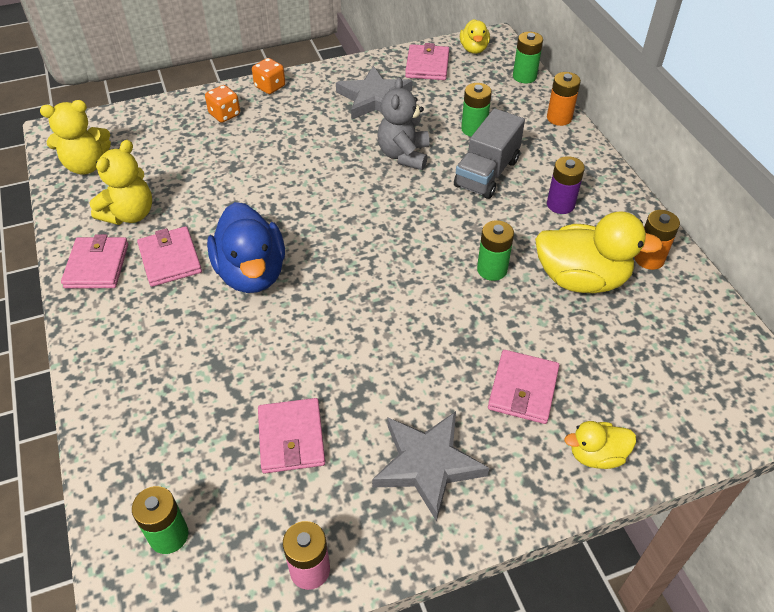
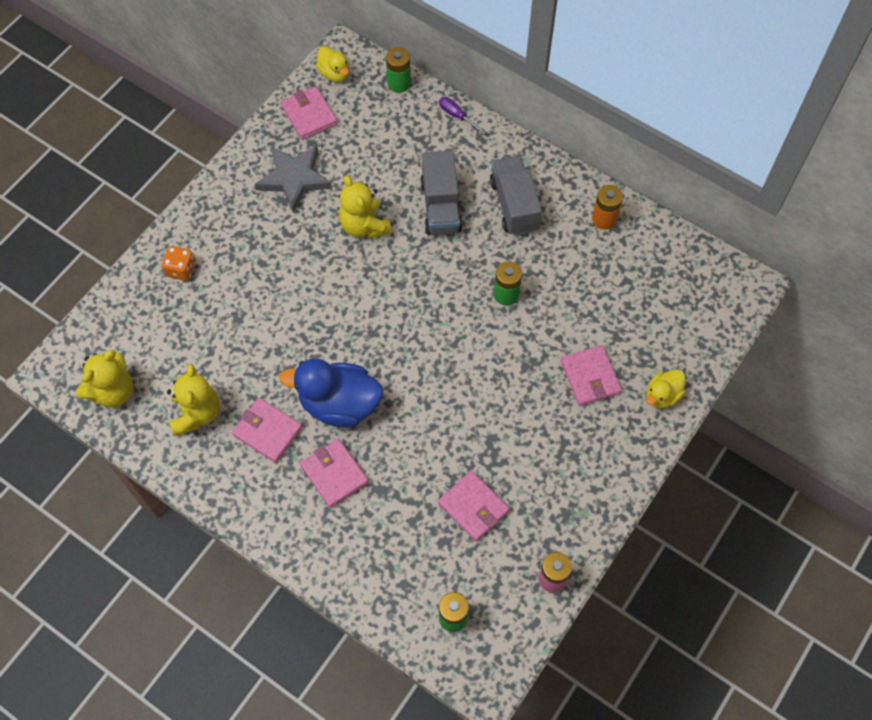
camera: 35 degrees left, 15 degrees up
(97, 266) = (216, 472): pink wallet -> pink wallet (334, 474)
(251, 273) = (339, 404): blue duck -> blue duck turned 150 degrees clockwise
(270, 87) = (193, 216): orange dice -> none
(404, 155) = (364, 225): grey teddy bear -> yellow teddy bear
(427, 464) = (569, 468): grey star -> none
(474, 129) = (399, 166): green battery -> none
(559, 118) = (456, 115): orange battery -> purple screwdriver
(560, 204) = (514, 205): purple battery -> grey truck
(581, 279) = (570, 265): yellow duck -> none

